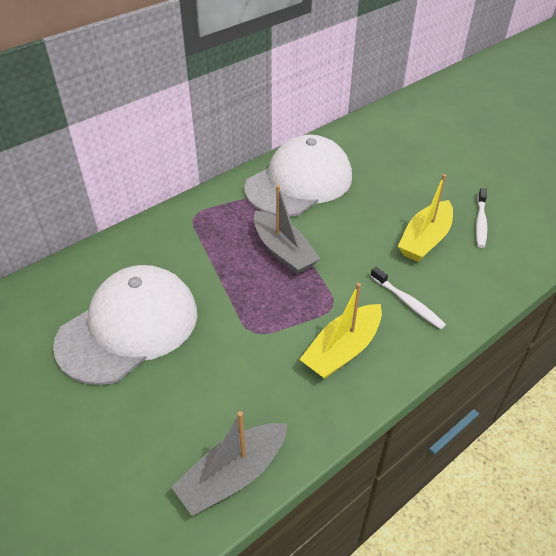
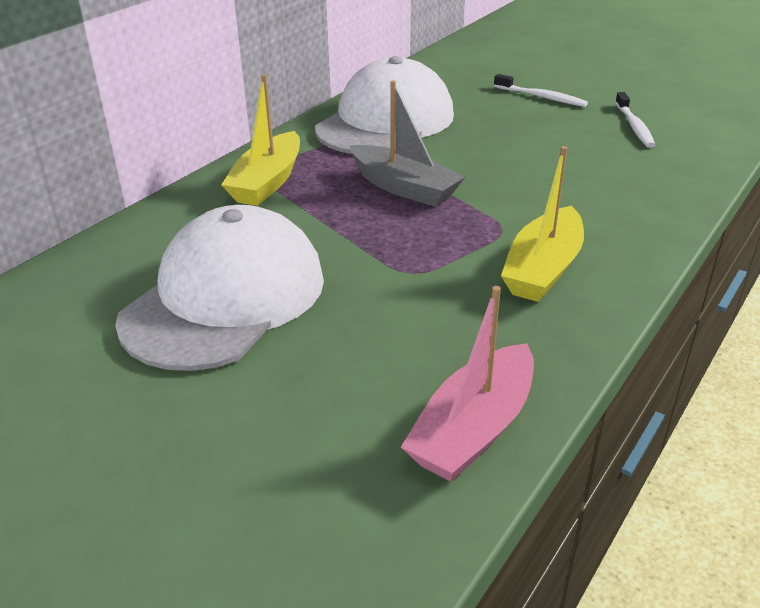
camera: 15 degrees left, 10 degrees down
(233, 475) = (473, 429): grey boat -> pink boat
(407, 302) = (596, 210): white toothbrush -> white toothbrush (541, 97)
(425, 240) = (578, 151): yellow boat -> yellow boat (267, 182)

